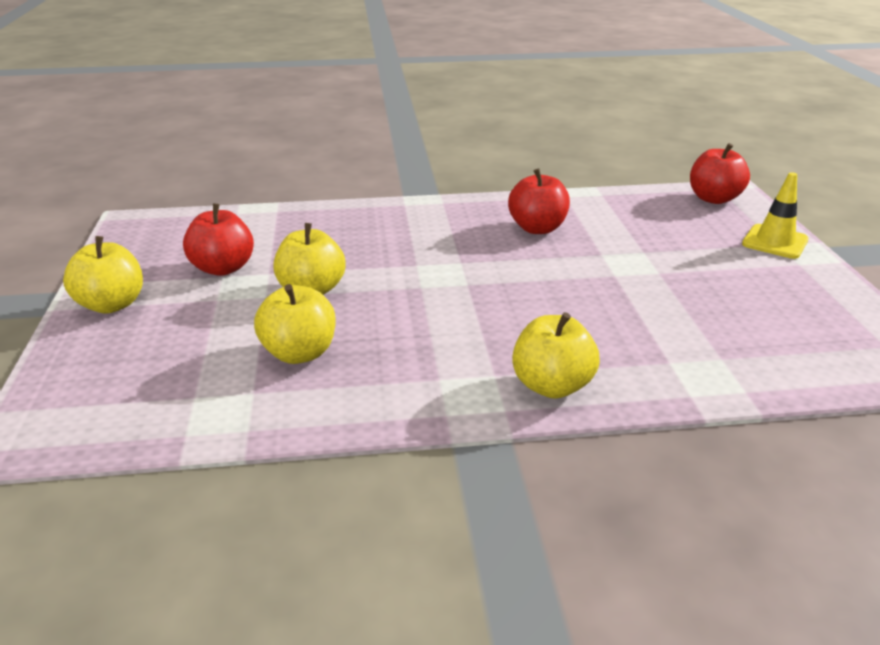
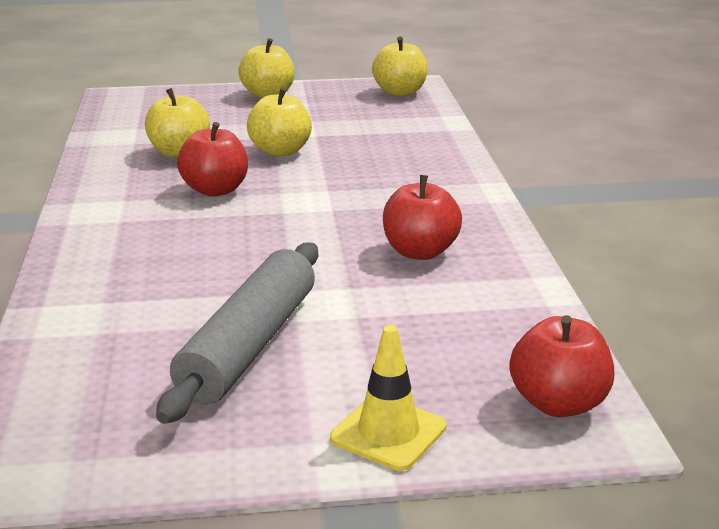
camera: 90 degrees right, 5 degrees down
(223, 268) = (324, 119): red apple -> red apple (215, 190)
(552, 386) = (89, 242): yellow apple -> yellow apple (400, 92)
(704, 288) = (249, 345): none -> grey rolling pin

